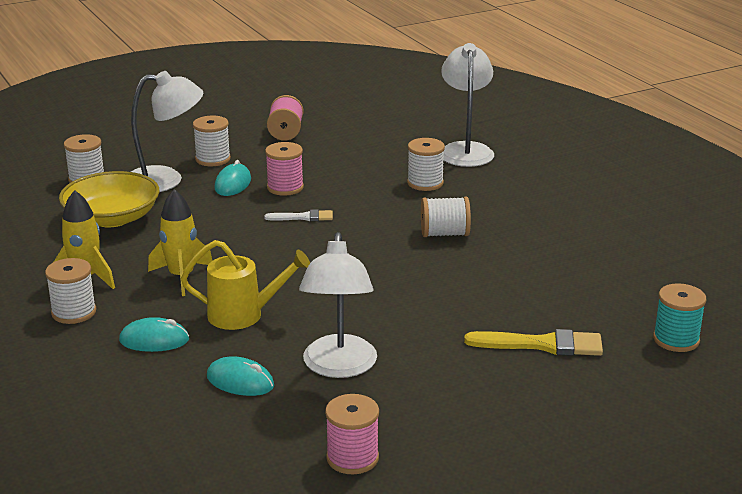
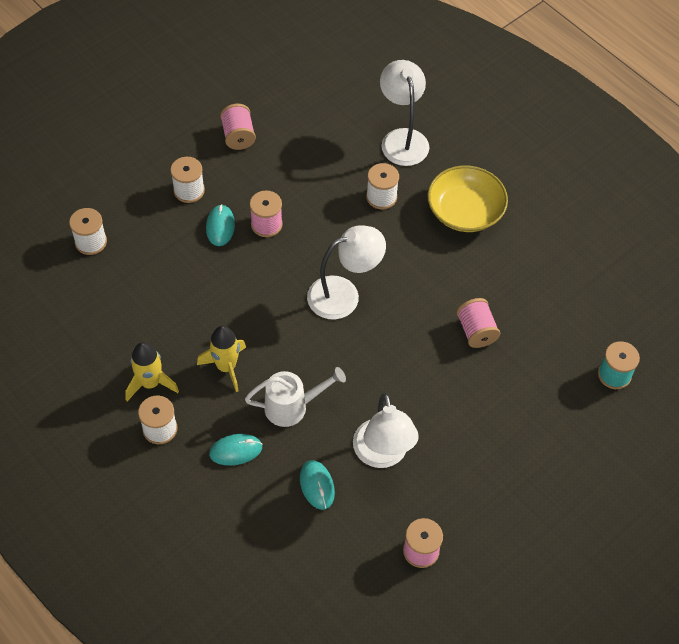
camera: 15 degrees left, 30 degrees up
(112, 218) = (137, 296): yellow bowl -> yellow bowl (465, 211)
(166, 180) = (160, 231): white lamp -> white lamp (344, 294)
(240, 381) = (317, 485): turquoise mouse -> turquoise mouse turned 60 degrees clockwise
(244, 315) = (292, 407): yellow watering can -> white watering can
(303, 217) = (296, 266): white brush -> none
(444, 234) = (416, 269): white spool -> none
(501, 285) = (476, 331): none -> pink spool
(542, 345) = (521, 399): yellow brush -> none

